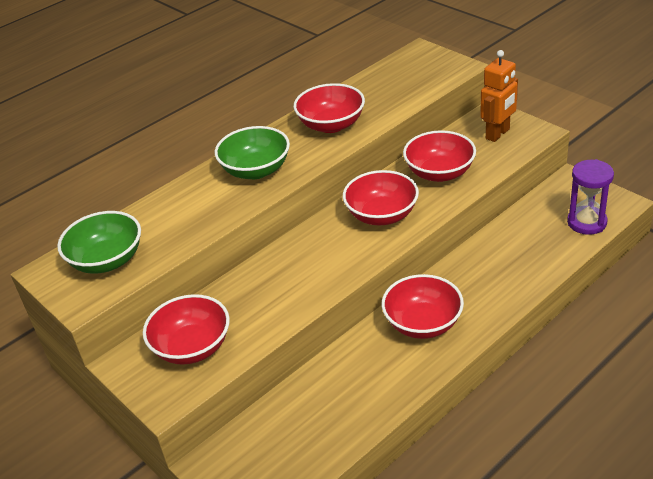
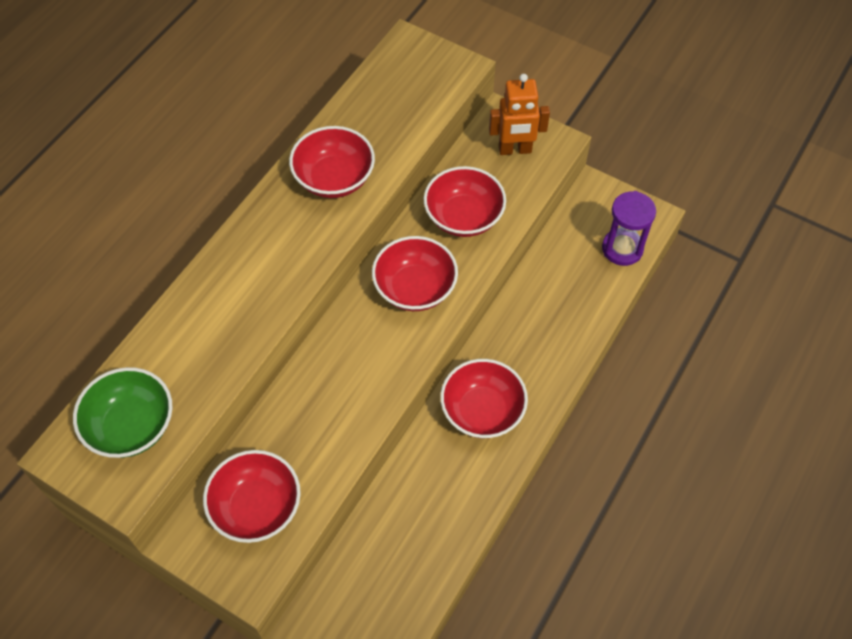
camera: 20 degrees left, 20 degrees up
(256, 170) = (265, 262): green bowl -> none
(498, 134) = (515, 150): orange robot -> orange robot turned 60 degrees clockwise

